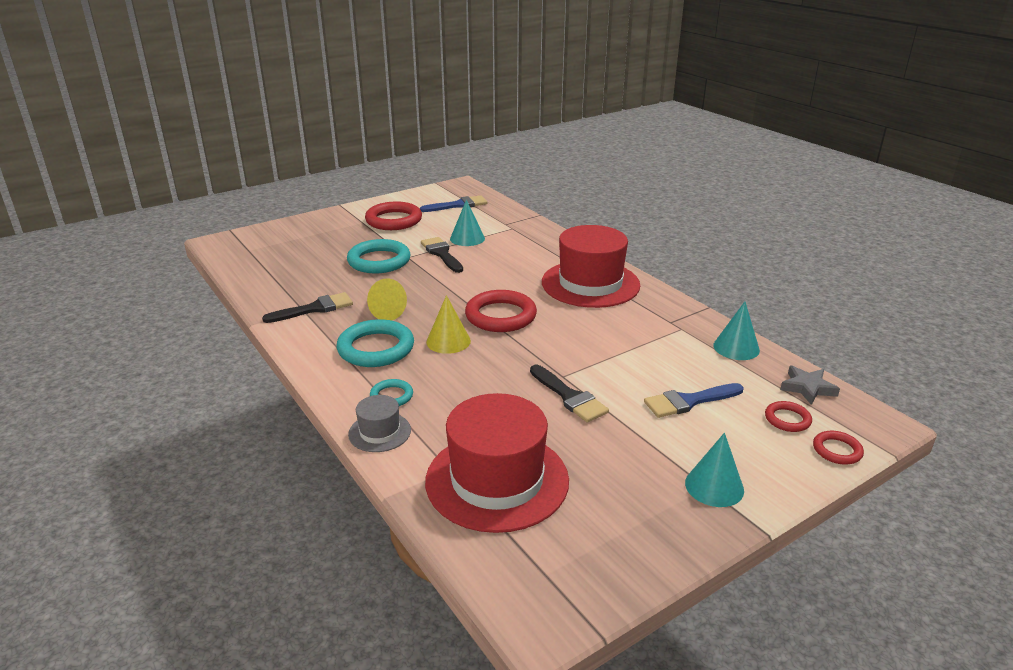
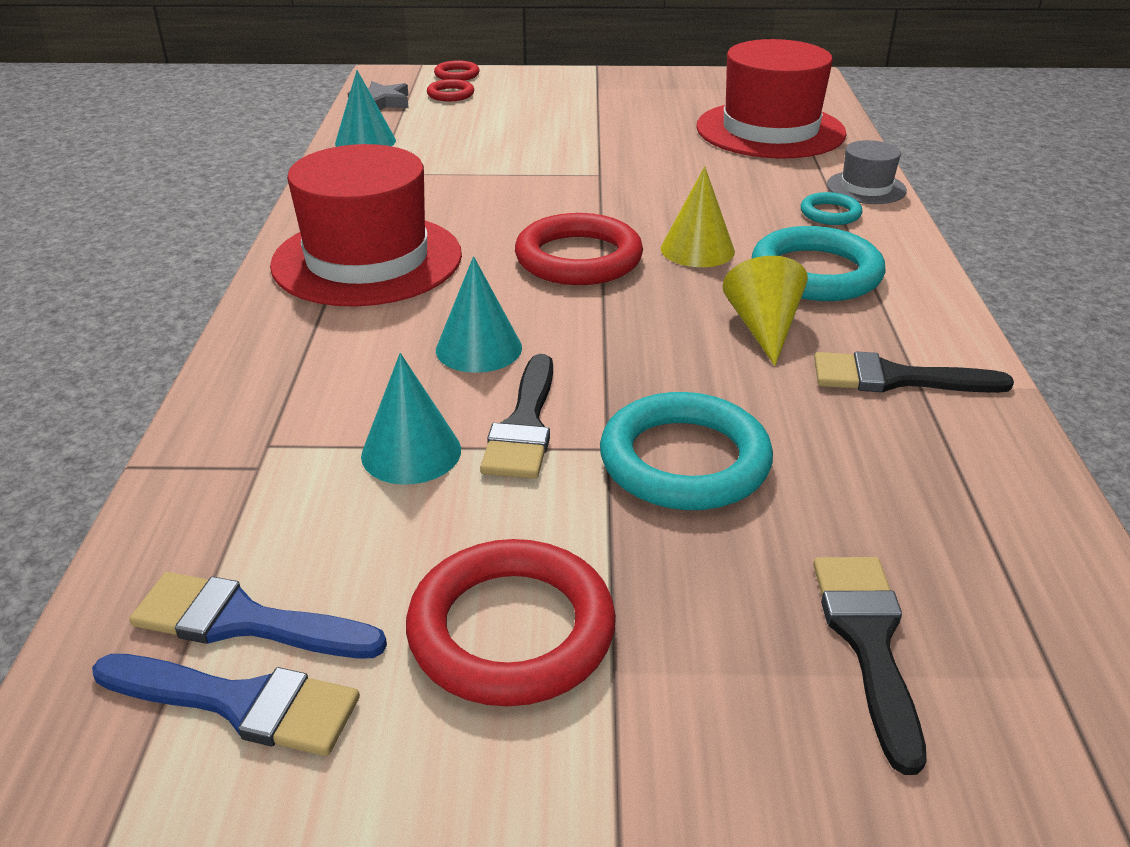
camera: 145 degrees left, 5 degrees up
(569, 396) = (620, 158): black brush -> black brush (868, 642)
(689, 401) = (508, 124): blue brush -> blue brush (239, 703)
(714, 486) = (591, 86): turquoise cone -> turquoise cone (479, 348)

